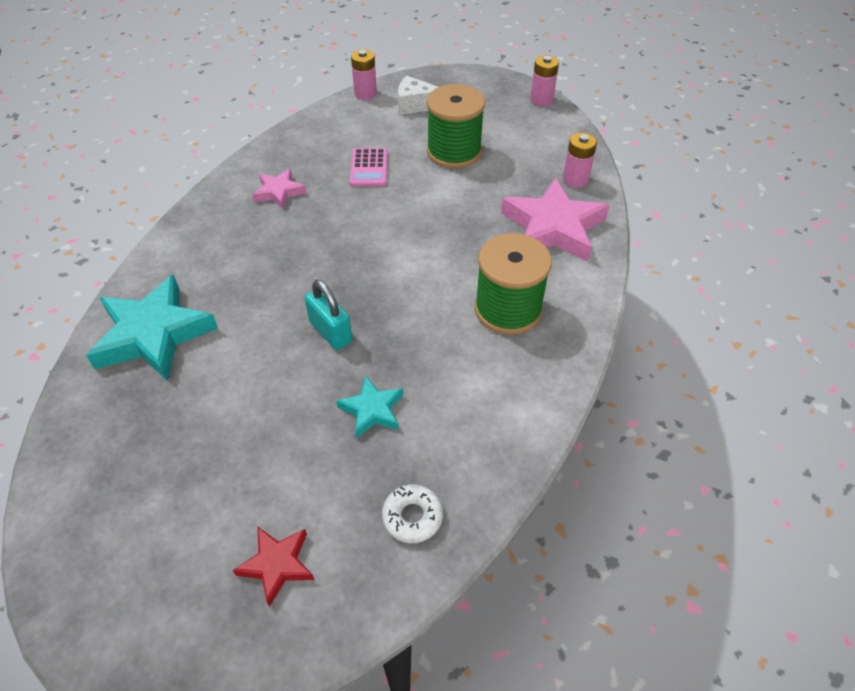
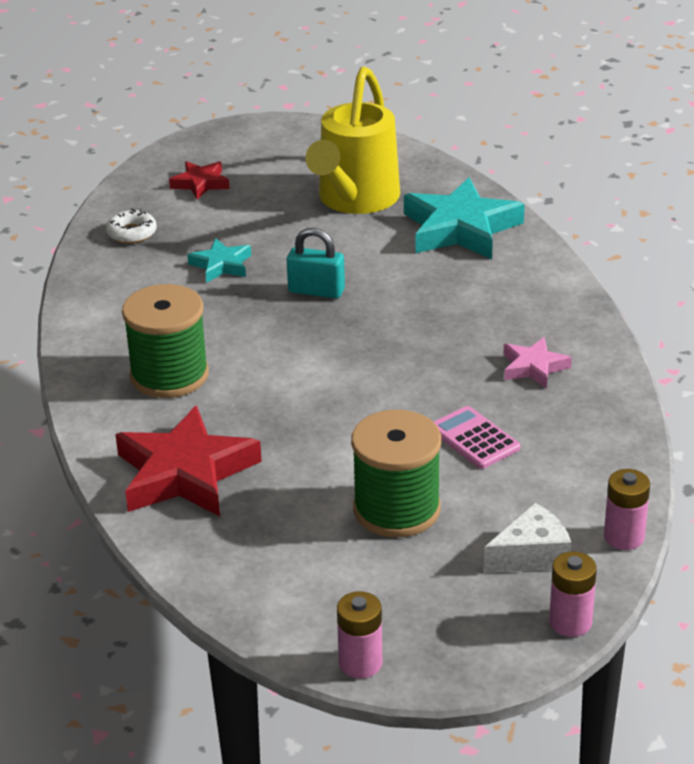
camera: 145 degrees right, 15 degrees down
(178, 428) = (355, 200): none -> yellow watering can
(553, 227) = (185, 473): pink star -> red star
(575, 179) = (203, 547): pink battery -> pink battery (570, 622)

